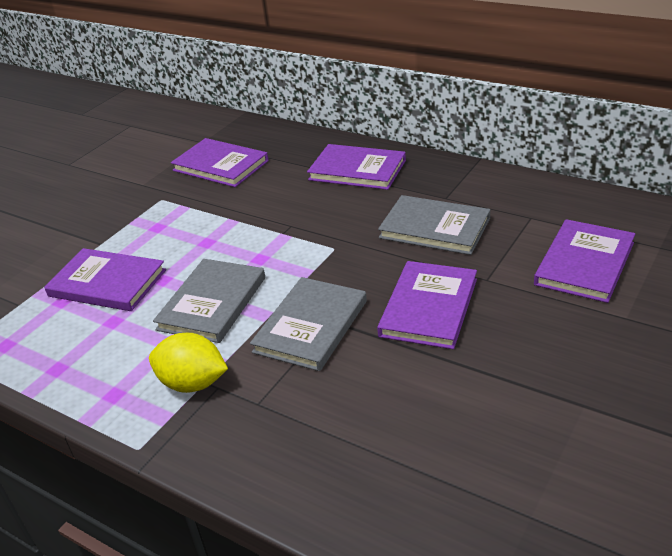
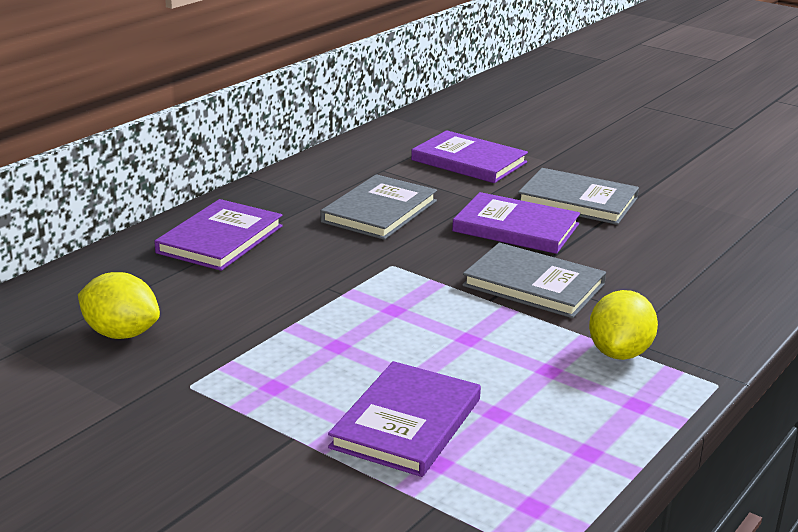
camera: 90 degrees left, 10 degrees down
(212, 303) = (477, 341): grey book -> grey book (577, 201)
(220, 166) = (121, 334): purple book -> yellow lemon

